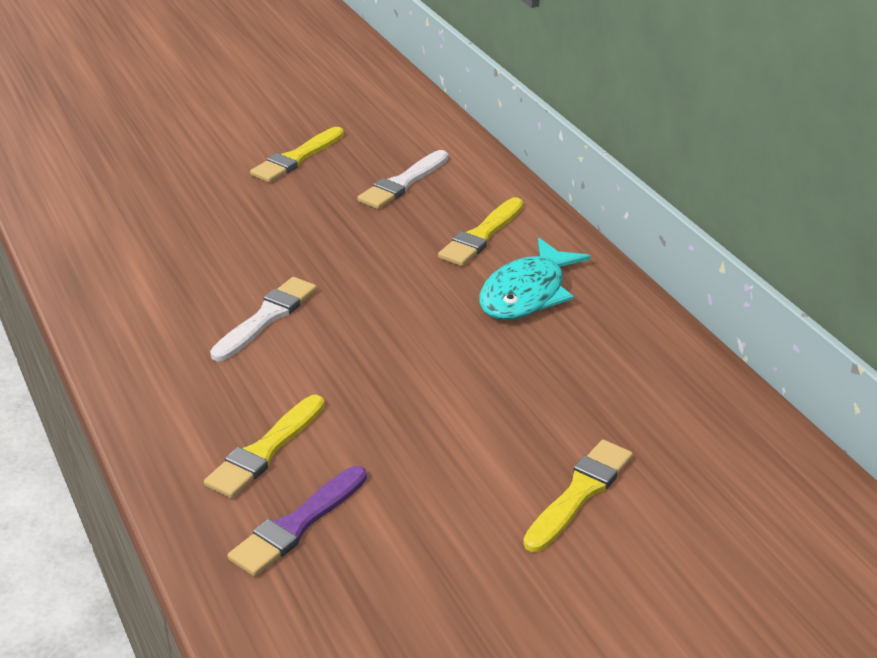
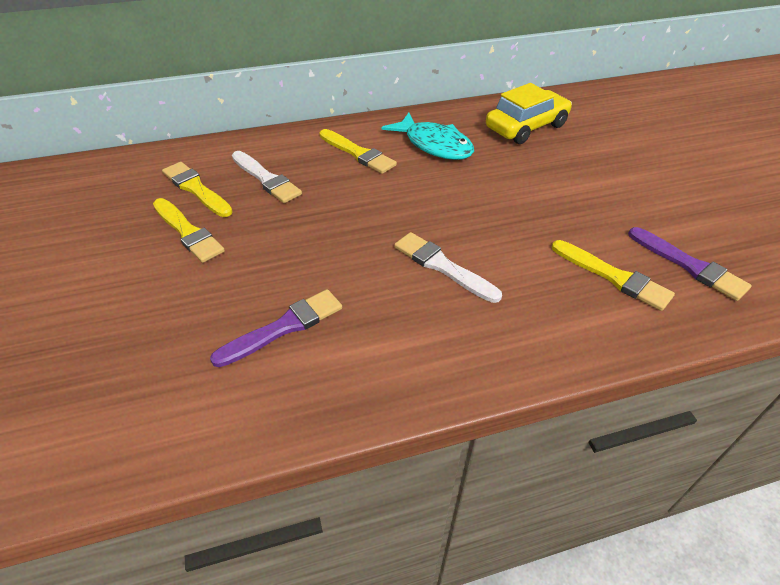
camera: 80 degrees left, 10 degrees up
(167, 233) = (284, 327): none -> purple brush
(579, 493) = (632, 155): yellow brush -> yellow brush (196, 189)
(620, 377) = (526, 127): none -> yellow car

